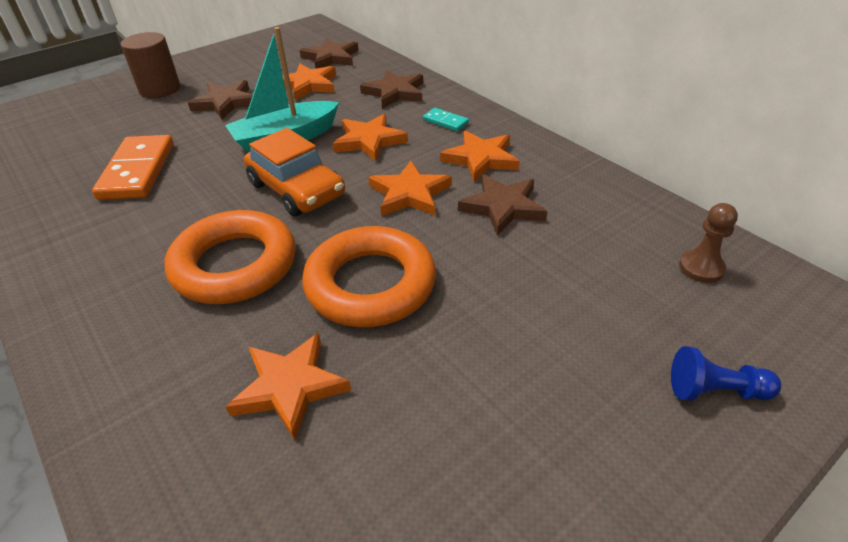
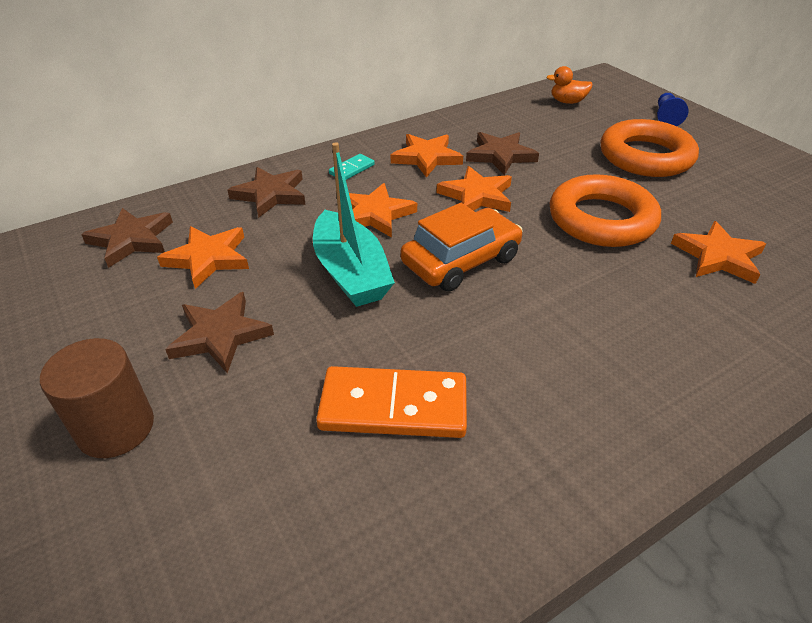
camera: 85 degrees left, 0 degrees up
(235, 265) = (586, 295): orange ring -> orange ring (645, 156)
(701, 268) = (567, 102): brown pawn -> orange duck

